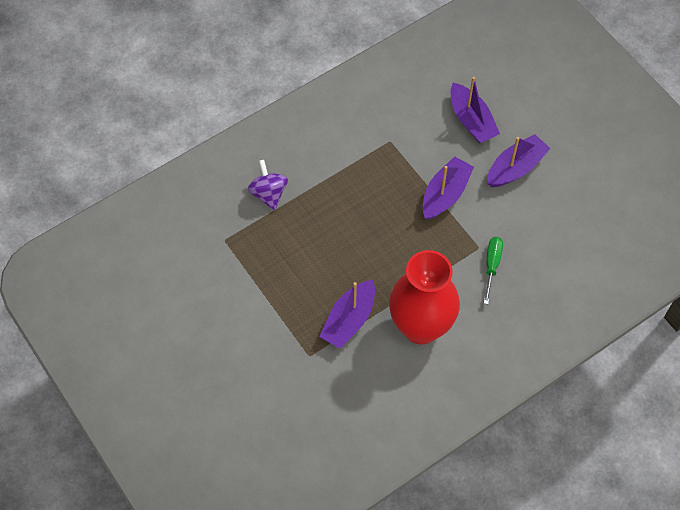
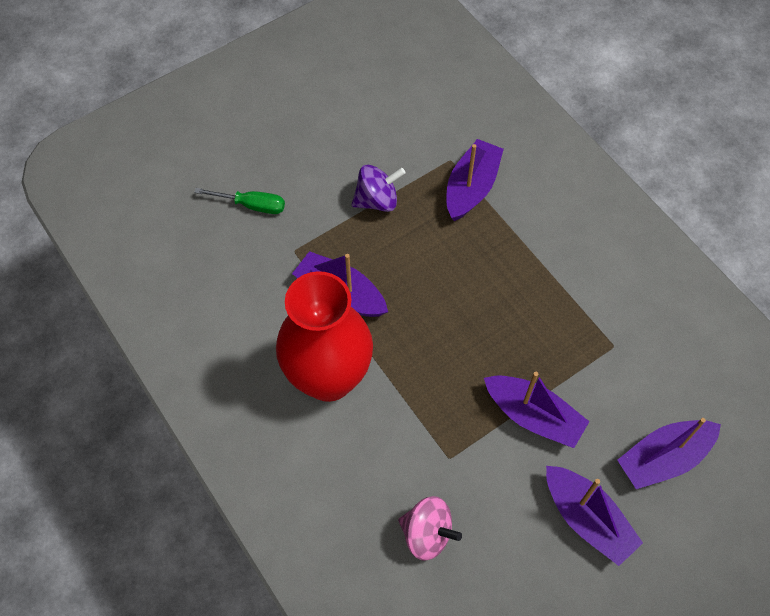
camera: 90 degrees right, 0 degrees up
(252, 225) = (471, 187): none -> purple boat
(268, 193) = (518, 204): purple spinning top -> purple spinning top (377, 200)
(491, 265) = (421, 474): green screwdriver -> green screwdriver (252, 205)
(533, 262) = (427, 534): none -> pink spinning top

